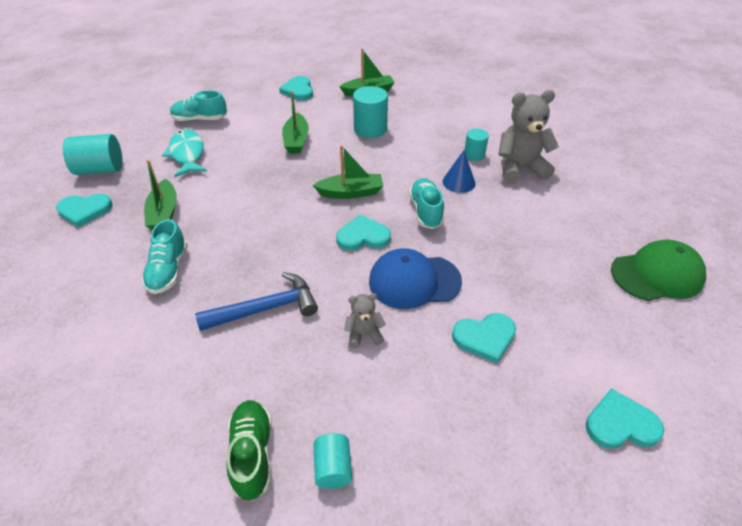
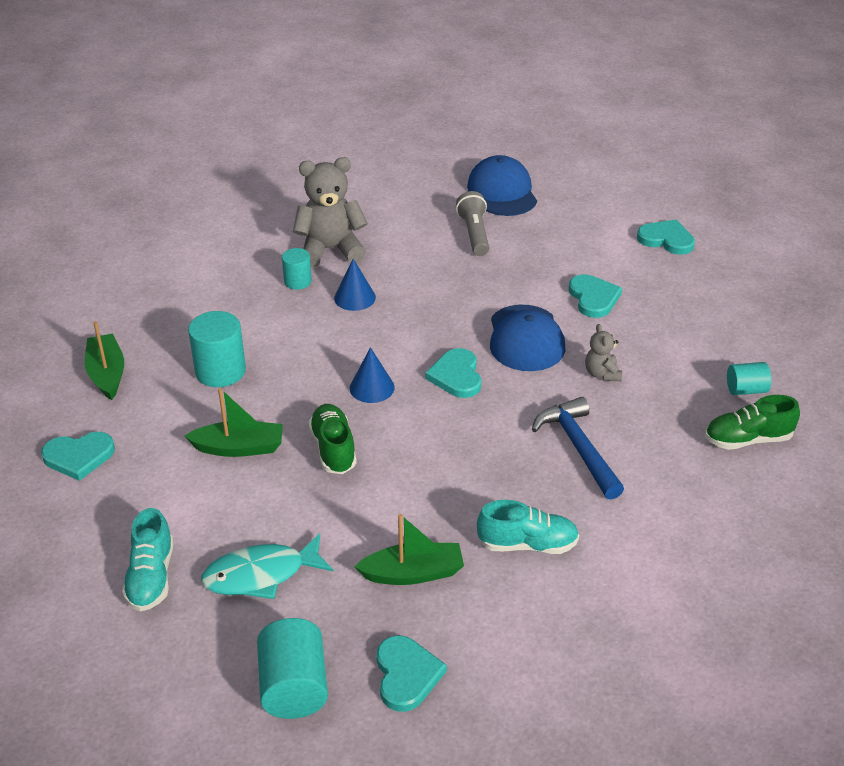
camera: 90 degrees left, 5 degrees down
(288, 177) = (333, 449): none -> green shoe
(351, 192) = (372, 387): green boat -> blue cone
(426, 211) = (410, 326): turquoise shoe -> none
(519, 168) = (330, 249): grey teddy bear -> grey teddy bear turned 90 degrees clockwise
(571, 252) = (474, 234): none -> grey flashlight
(620, 424) = (666, 239): turquoise heart -> turquoise heart turned 120 degrees clockwise
(657, 274) = (502, 192): green cap -> blue cap

